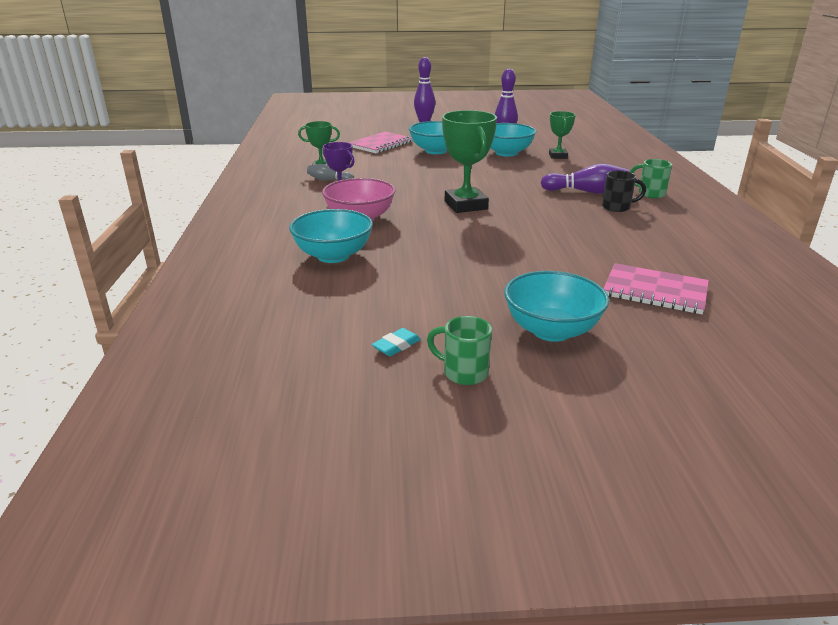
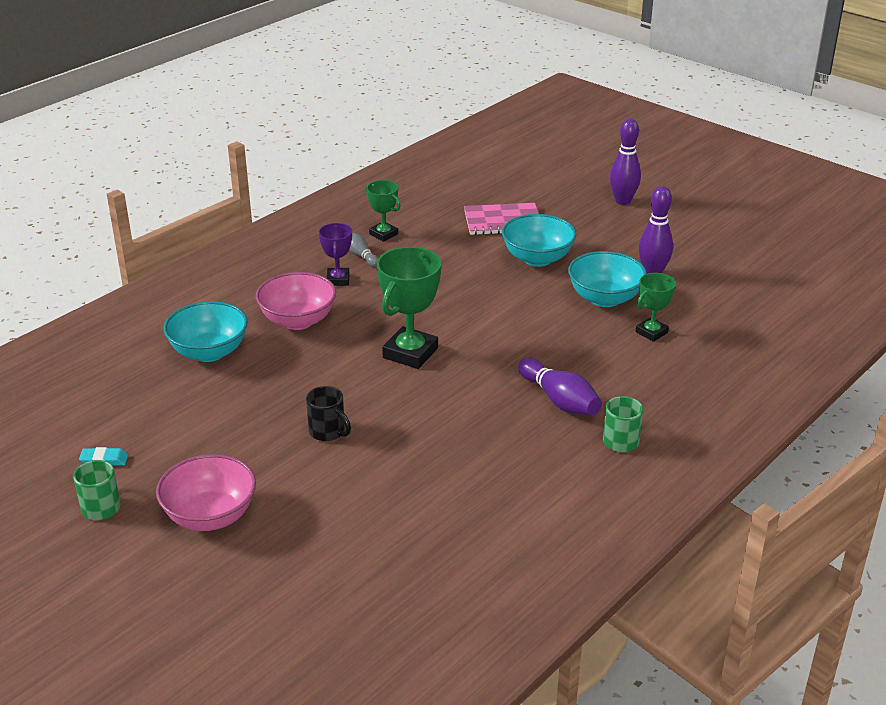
camera: 45 degrees right, 5 degrees up
(551, 330) = (210, 516): turquoise bowl -> pink bowl
(617, 207) = (542, 437): black mug -> black mug (328, 432)
(655, 291) = (354, 539): pink notebook -> none

